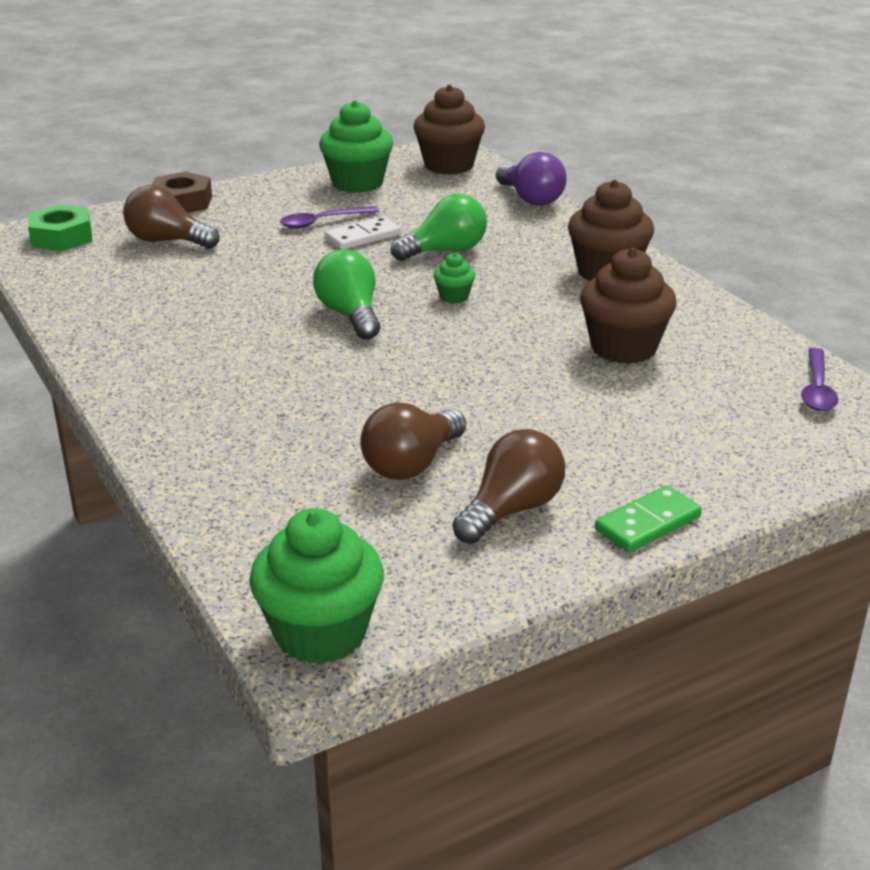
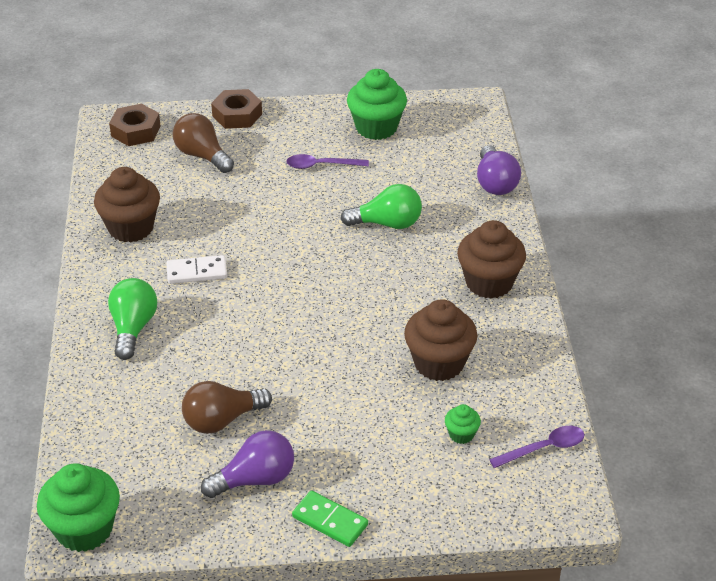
camera: 25 degrees right, 10 degrees up
(62, 237) = (136, 131): green nut -> brown nut
(350, 315) = (275, 270): green light bulb -> green light bulb (133, 328)
(363, 237) = (339, 190): white domino -> white domino (197, 272)
(449, 165) = (461, 125): brown cupcake -> brown cupcake (131, 228)
(454, 297) = (359, 274): green cupcake -> green cupcake (461, 434)
(511, 510) = (255, 479): brown light bulb -> purple light bulb
(647, 523) = (330, 521): green domino -> green domino turned 45 degrees clockwise
(817, 389) = (544, 448): purple spoon -> purple spoon turned 150 degrees counterclockwise

